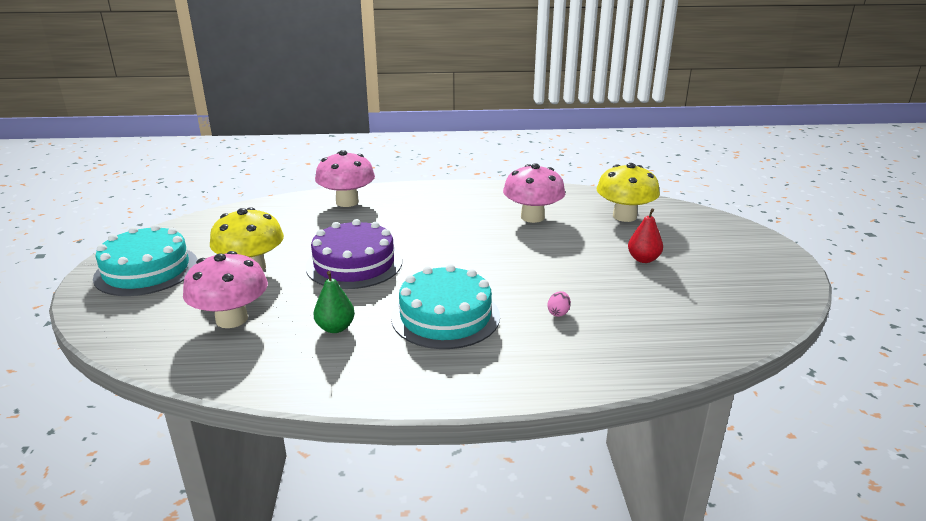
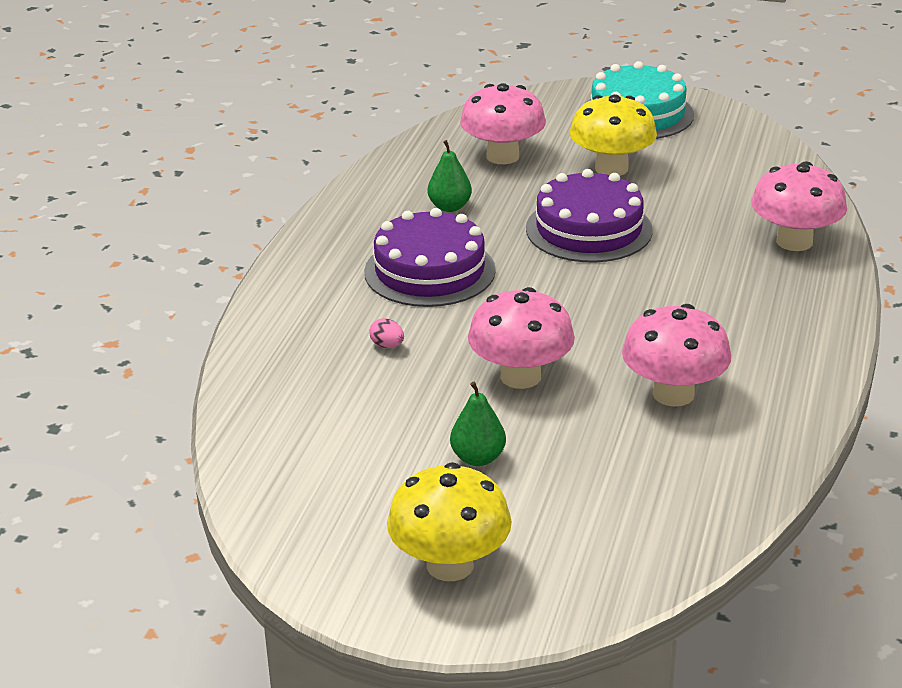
camera: 110 degrees right, 5 degrees up
(445, 316) = (429, 271): turquoise cake -> purple cake
(553, 260) = (520, 376): none -> pink mushroom
(624, 216) = (637, 492): yellow mushroom -> yellow mushroom (450, 565)
(643, 259) = (478, 458): red pear -> green pear

